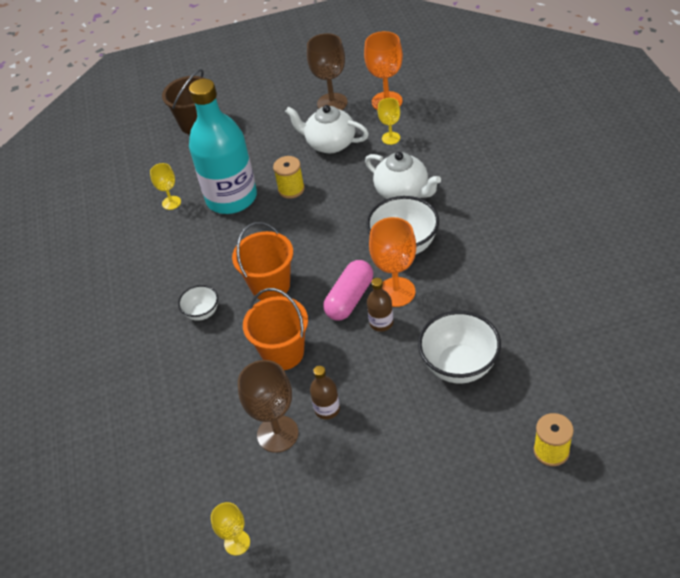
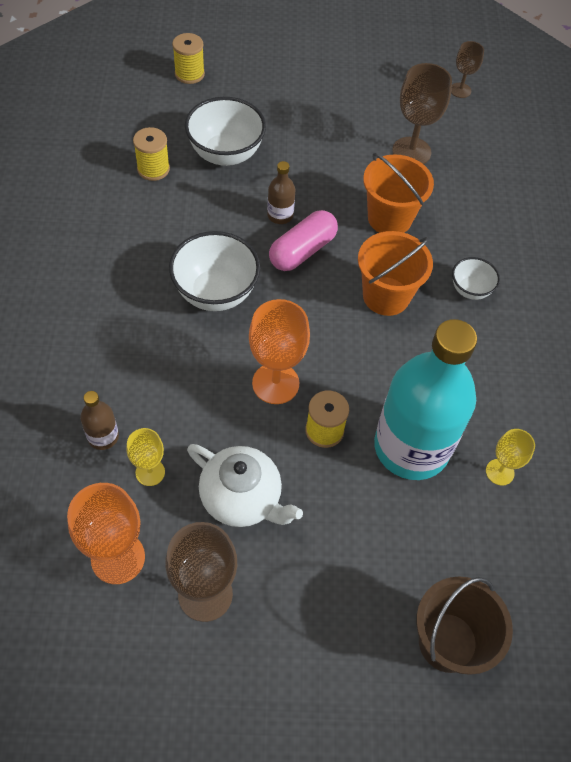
camera: 175 degrees left, 10 degrees up
(237, 543) = (460, 90): yellow goblet -> brown goblet
(327, 409) = (361, 157): brown bottle -> brown bottle (103, 437)
(396, 292) = (250, 242): orange goblet -> orange goblet (275, 383)
(403, 192) = (180, 368): white teapot -> none
(516, 327) = (153, 169): none -> yellow spool

